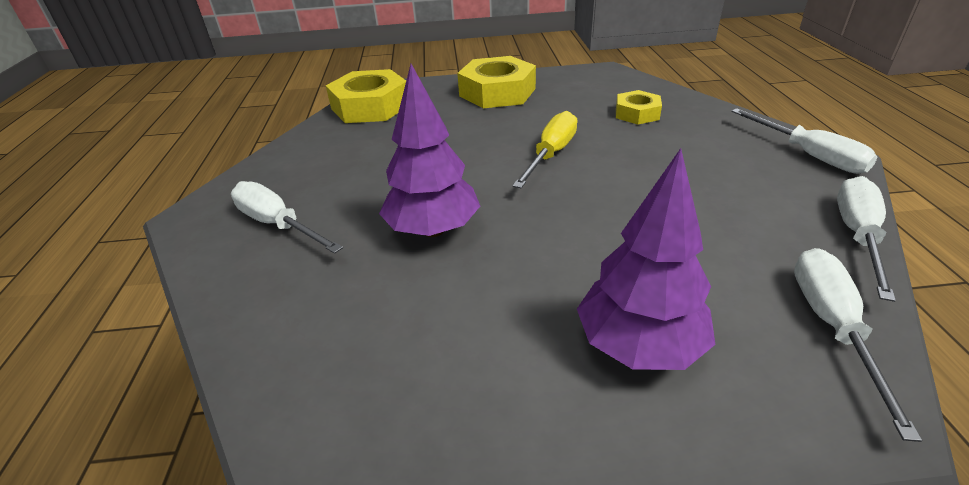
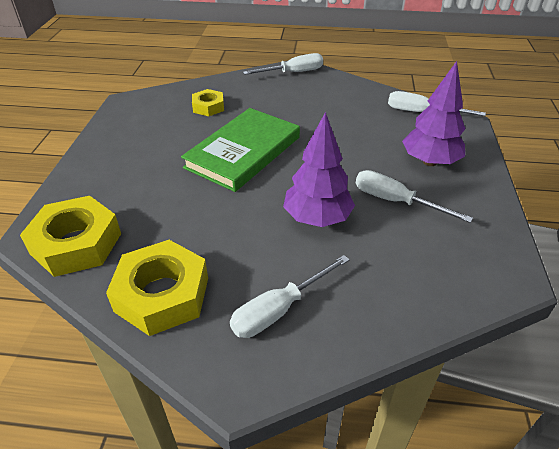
camera: 80 degrees left, 5 degrees up
(497, 92) = (117, 159): yellow nut -> yellow nut (162, 294)
(551, 154) = (243, 152): yellow screwdriver -> green book
(857, 235) = (365, 86): white screwdriver -> white screwdriver (395, 201)

